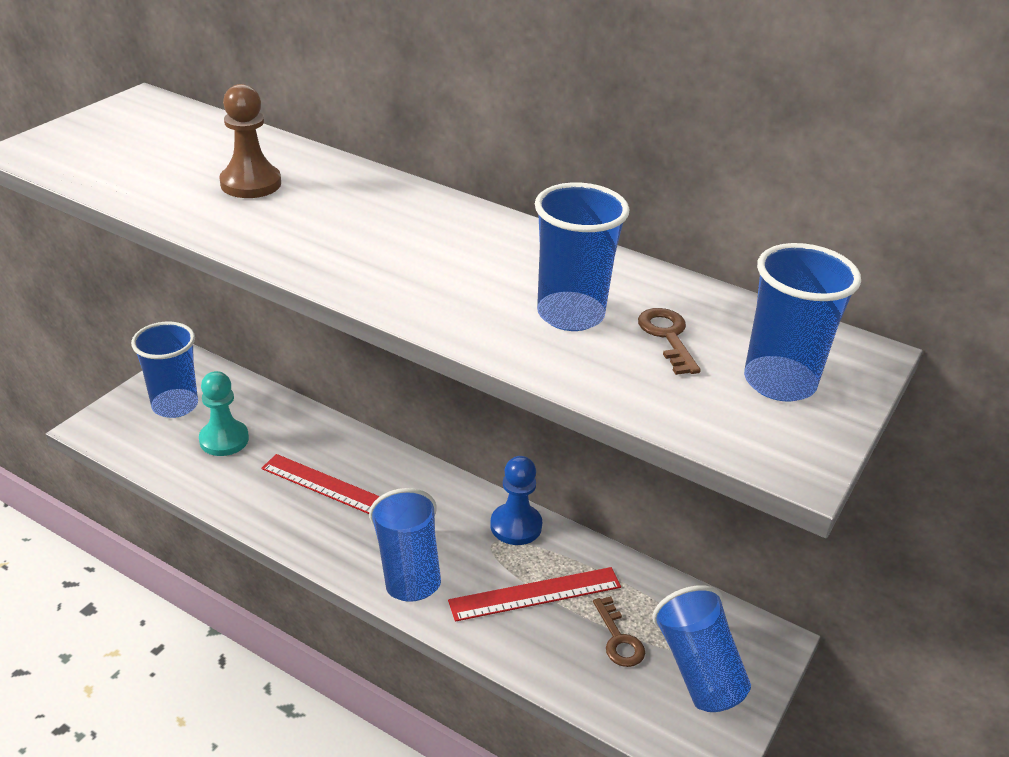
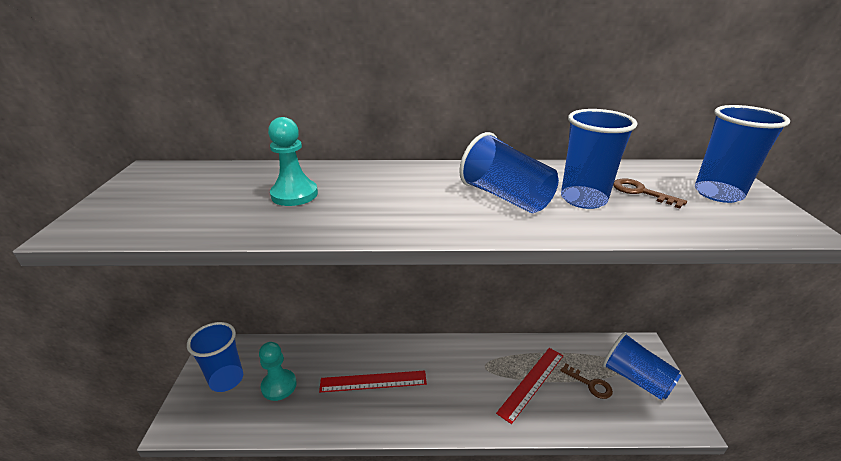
camera: 30 degrees left, 5 degrees down
(251, 183) = (294, 194): brown pawn -> turquoise pawn
(408, 566) = (456, 405): blue cup -> blue cup (505, 197)
(516, 526) = (486, 350): blue pawn -> none

